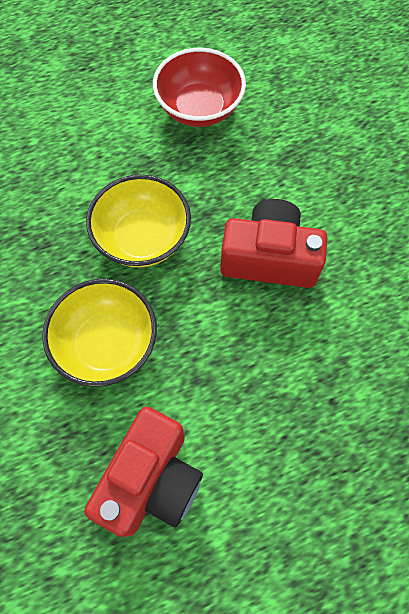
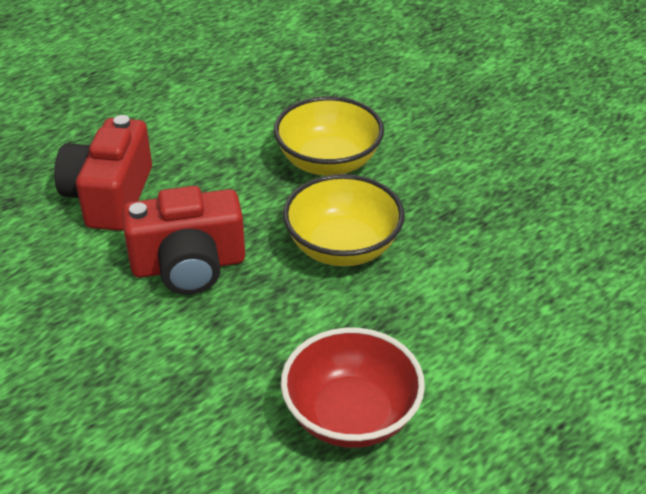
camera: 160 degrees right, 25 degrees down
(151, 479) = (243, 101): red camera -> red camera (109, 196)

